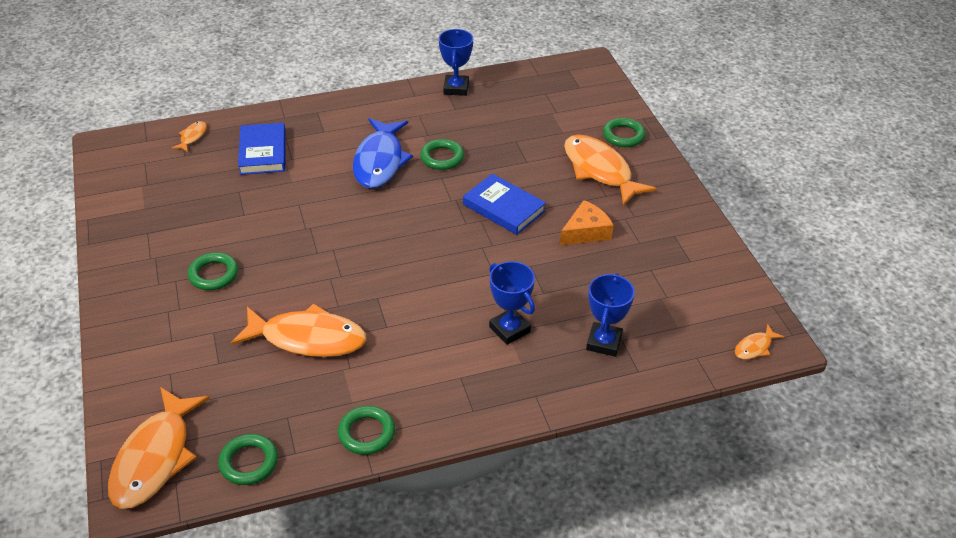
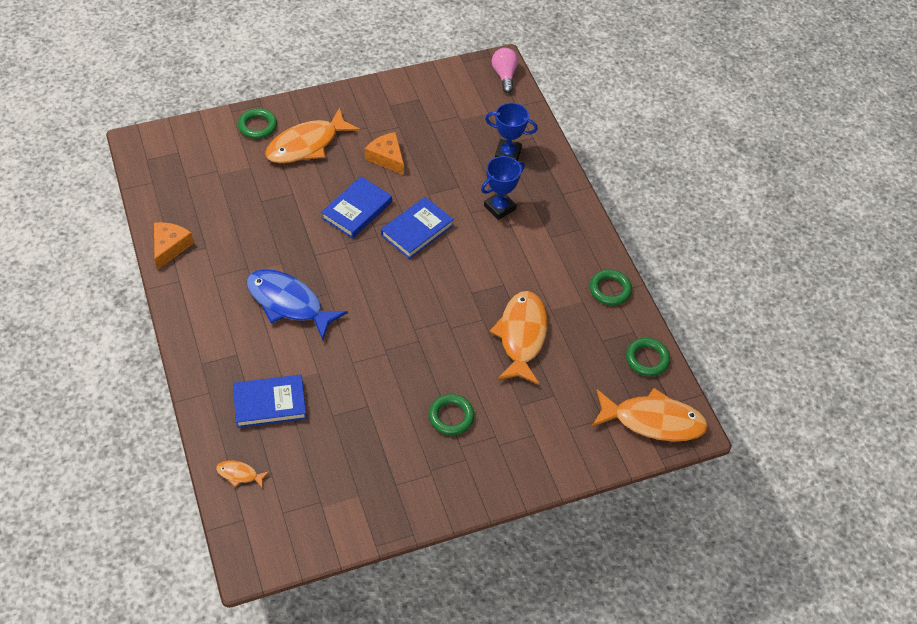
camera: 95 degrees left, 10 degrees up
(380, 161) = (288, 303): blue fish -> blue fish turned 150 degrees counterclockwise
(442, 157) = (284, 255): green ring -> none
(456, 88) = (170, 247): blue trophy -> orange cheese
(473, 254) = (417, 230): none -> blue book
(754, 347) = (504, 75): orange fish -> pink light bulb

